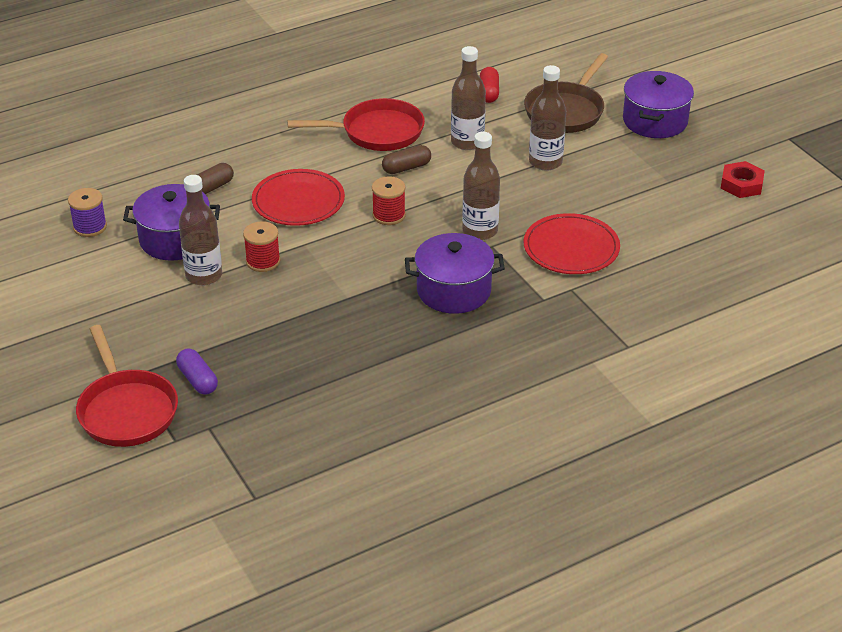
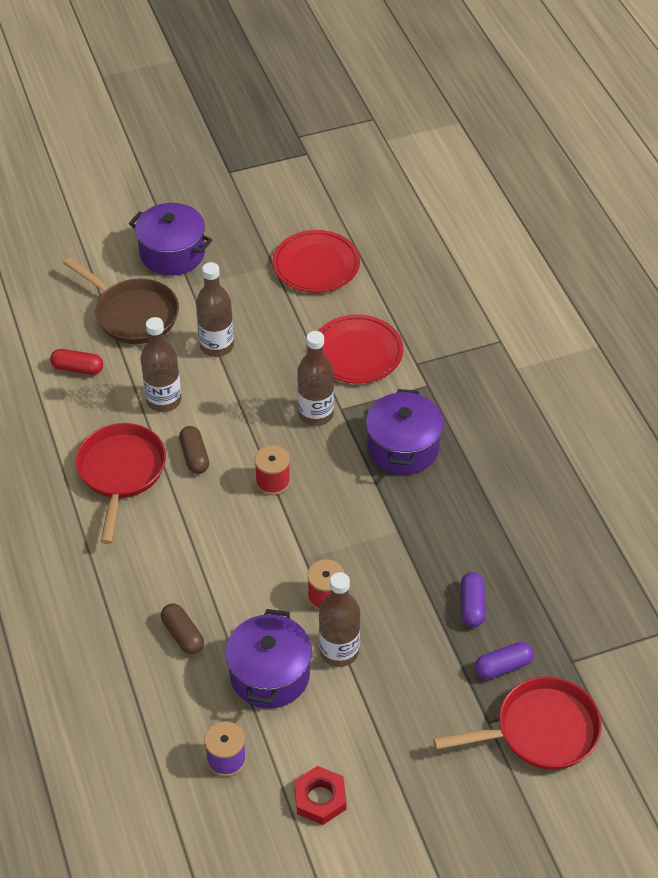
camera: 80 degrees left, 10 degrees up
(266, 353) = (472, 606): none -> purple capsule
(298, 201) = (229, 556): red plate -> red plate (316, 265)
(741, 184) = (290, 218): red nut -> red nut (320, 798)

